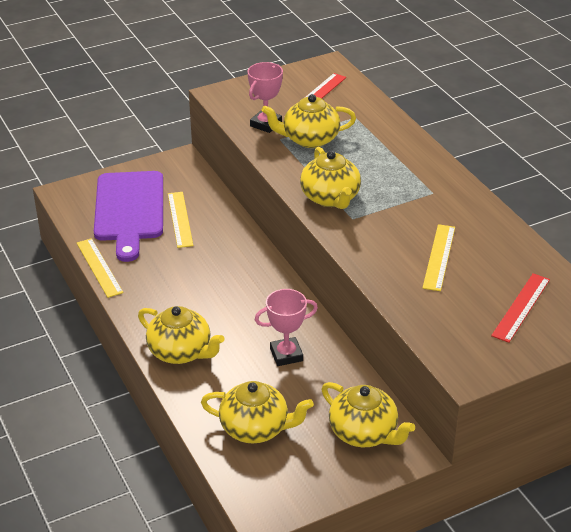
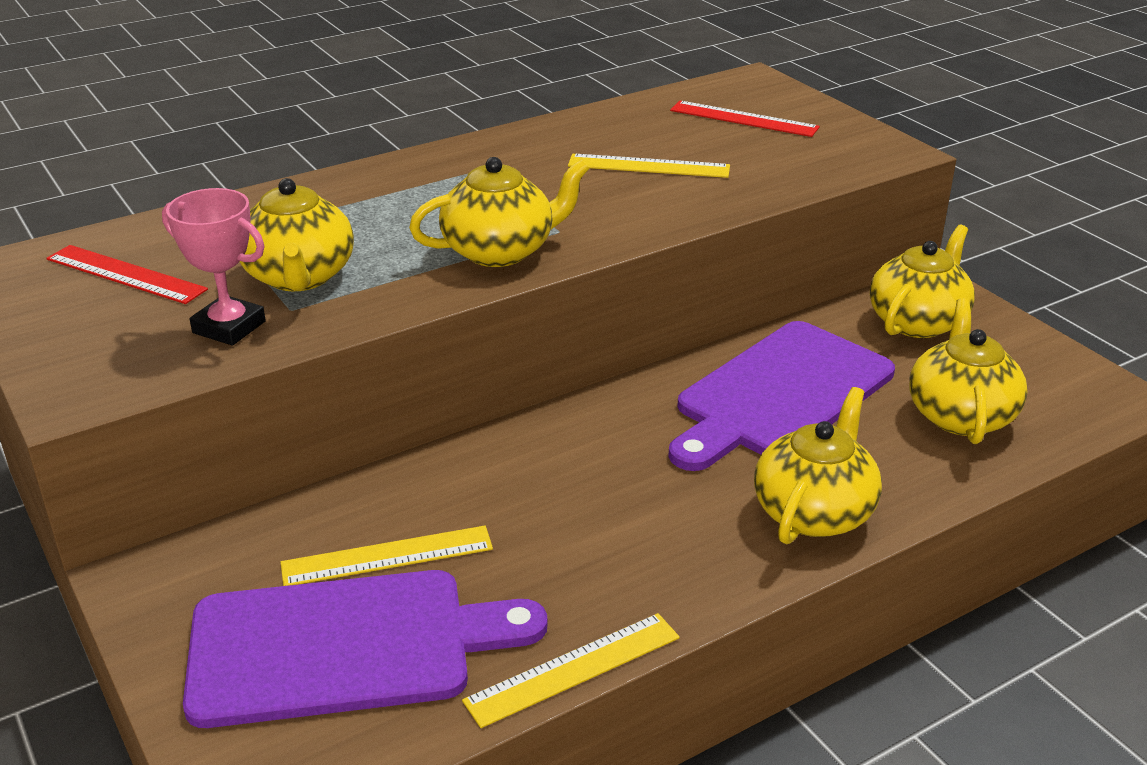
camera: 95 degrees left, 5 degrees down
(286, 355) = (779, 394): pink trophy -> purple cutting board

